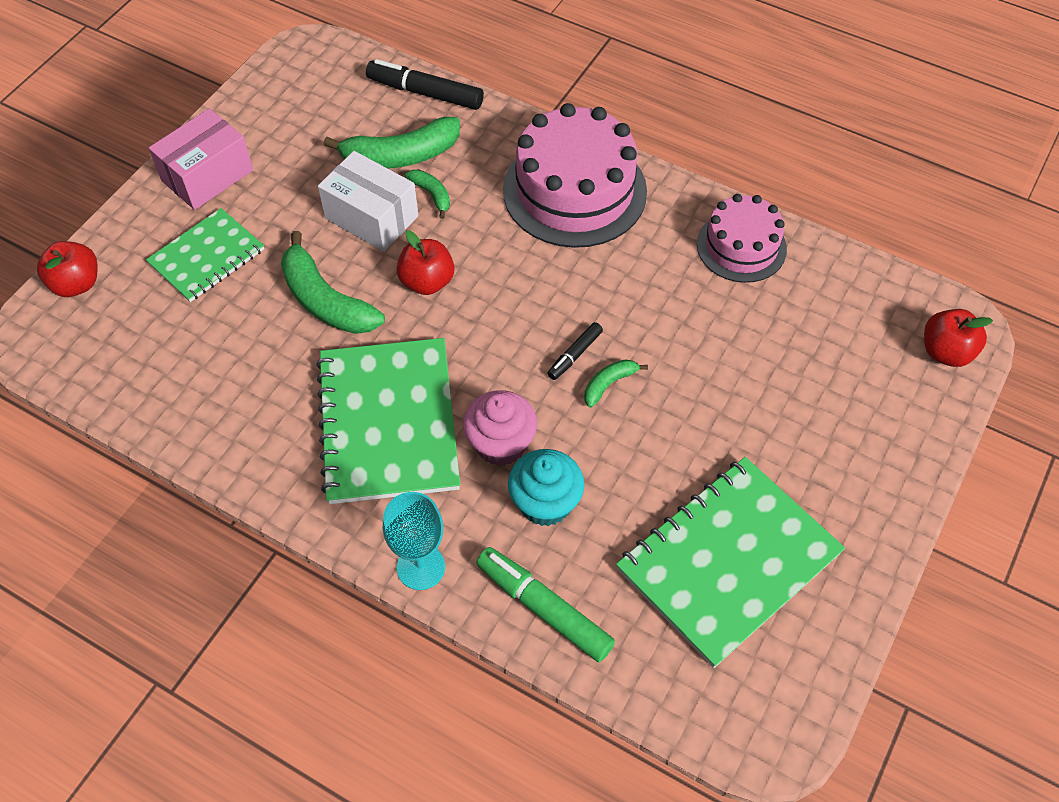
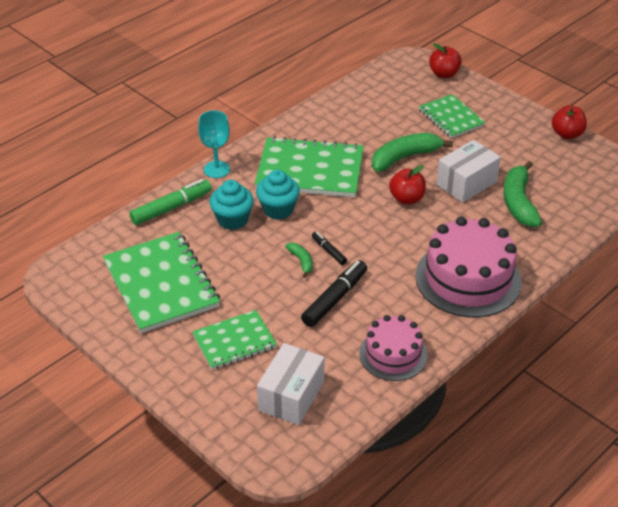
camera: 105 degrees right, 15 degrees down
(207, 175) = (517, 123): pink box -> none
(425, 93) = (579, 222): black marker -> black marker (334, 299)
(432, 195) = (480, 211): green banana -> none
(501, 444) = (278, 209): pink cupcake -> turquoise cupcake
(799, 426) = (234, 341): none -> green notebook
(859, 337) = (291, 396): none -> white box
(946, 352) = (261, 442): red apple -> red apple (567, 134)

